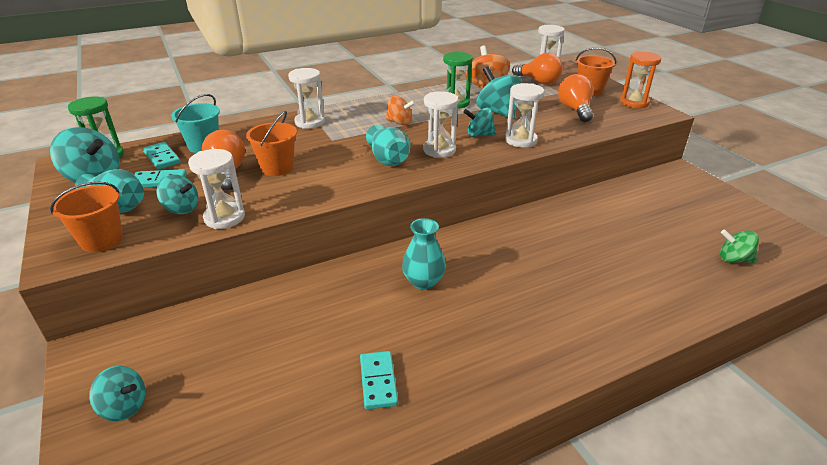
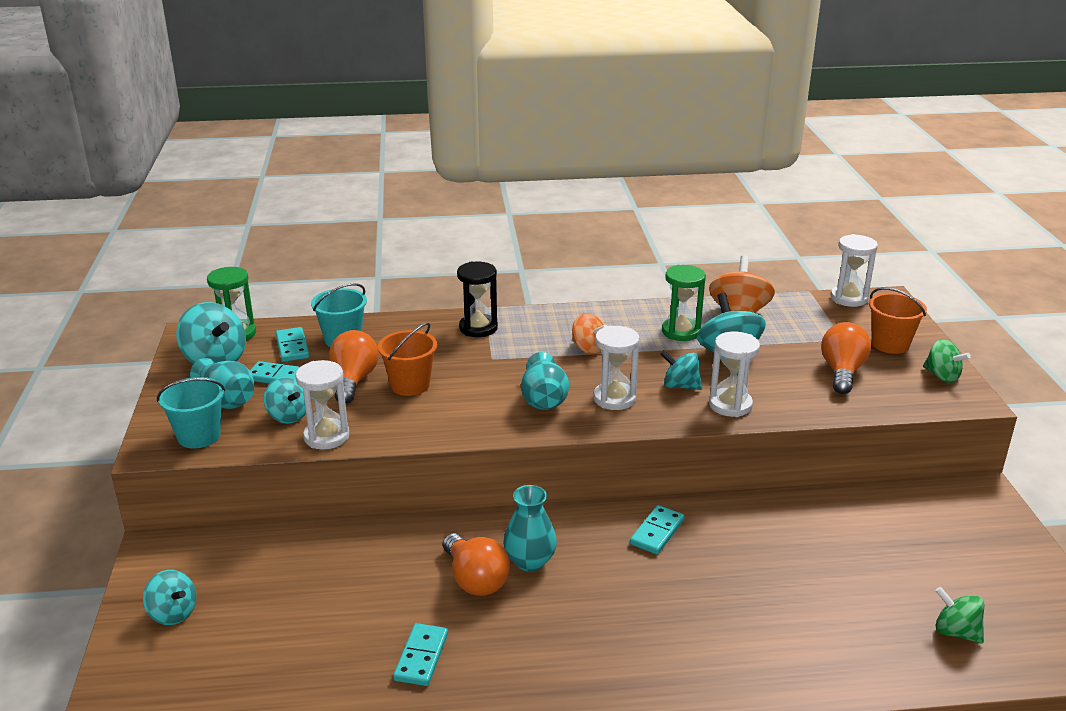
camera: 20 degrees right, 5 degrees down
(101, 240) = (199, 436): orange bucket -> turquoise bucket
(310, 122) = (478, 328): white hourglass -> black hourglass
(502, 239) = (657, 532): none -> turquoise domino
(538, 81) = (823, 316): orange light bulb -> orange light bulb (475, 580)
(634, 103) = (942, 376): orange hourglass -> green spinning top

